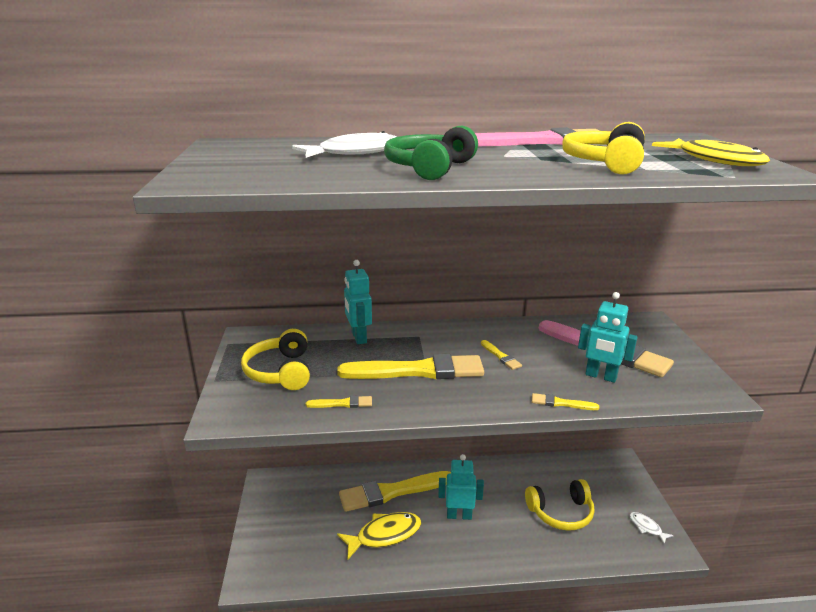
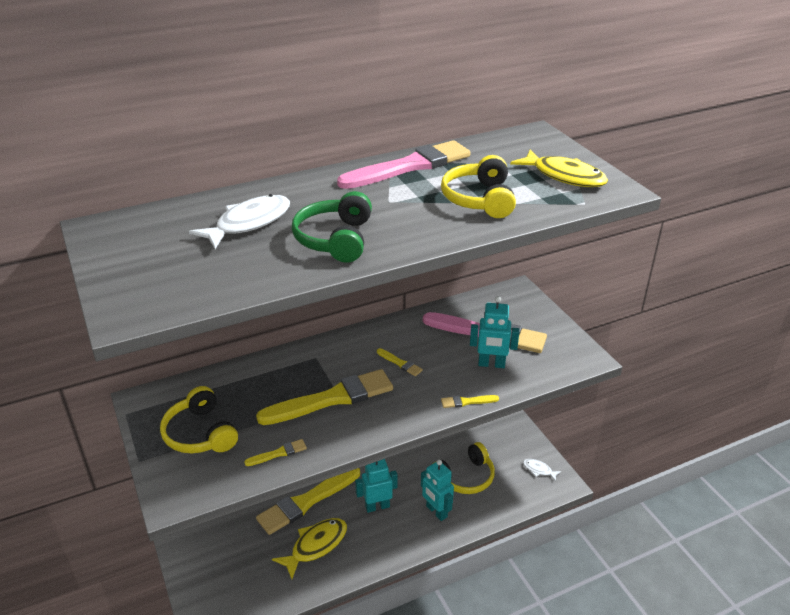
camera: 20 degrees left, 10 degrees up
(358, 337) = (257, 373): turquoise robot -> turquoise robot (436, 512)

